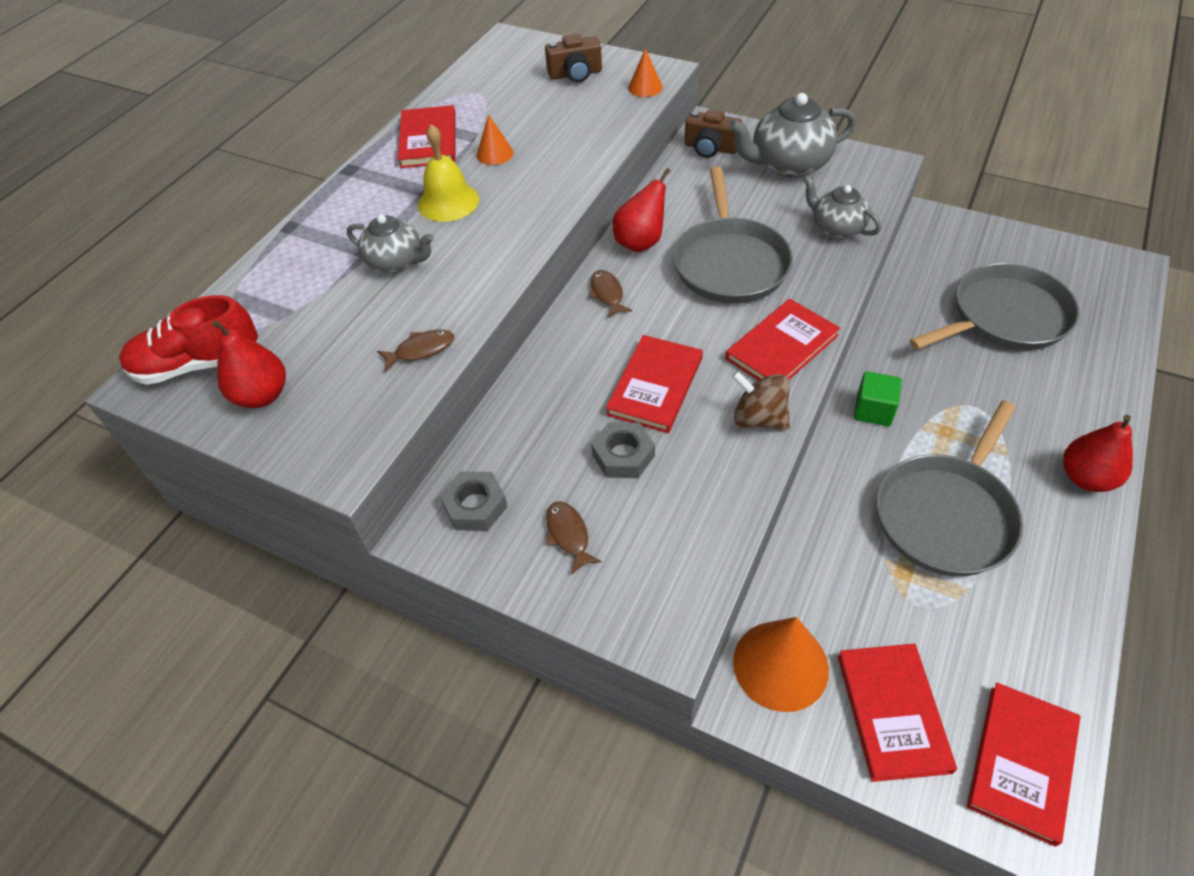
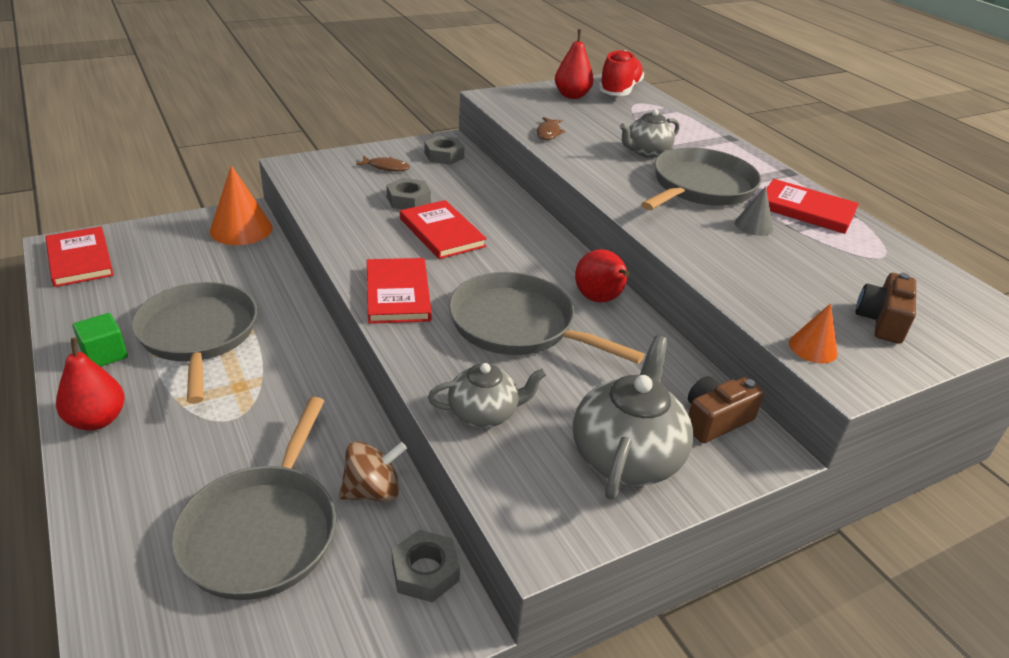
camera: 120 degrees right, 15 degrees down
(448, 202) = (700, 187): yellow bell -> grey pan
(494, 153) = (753, 225): orange cone -> grey cone
(607, 294) = (555, 258): brown fish -> none
(759, 418) = (358, 250): brown spinning top -> brown spinning top (372, 491)
(873, 410) = (310, 366): green cube -> green cube (104, 354)
(892, 712) = (165, 243): red book -> none
(926, 242) = (425, 571): none -> grey nut

